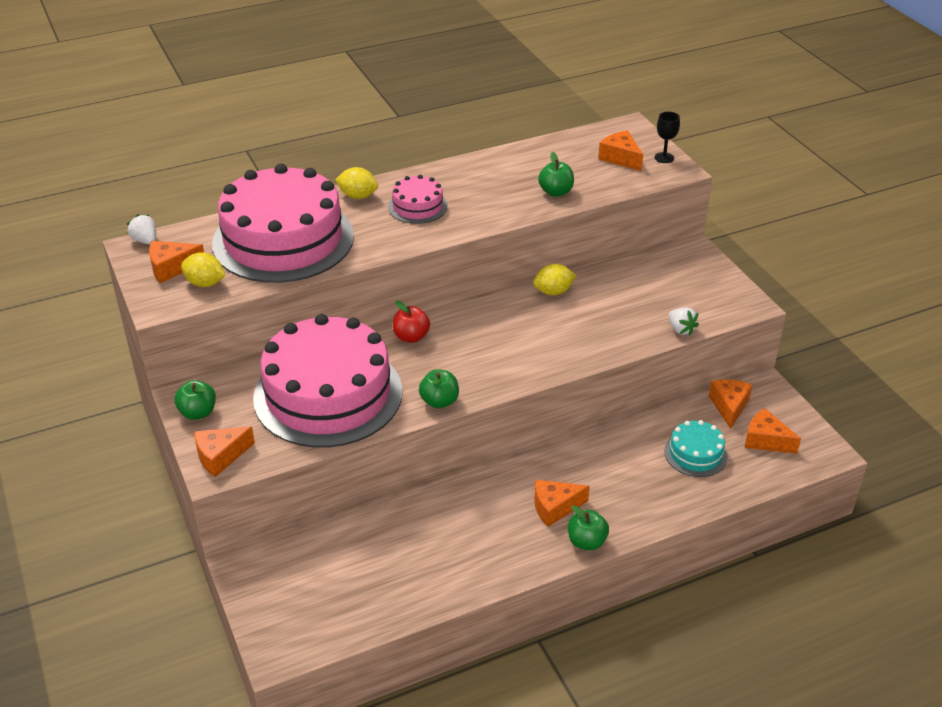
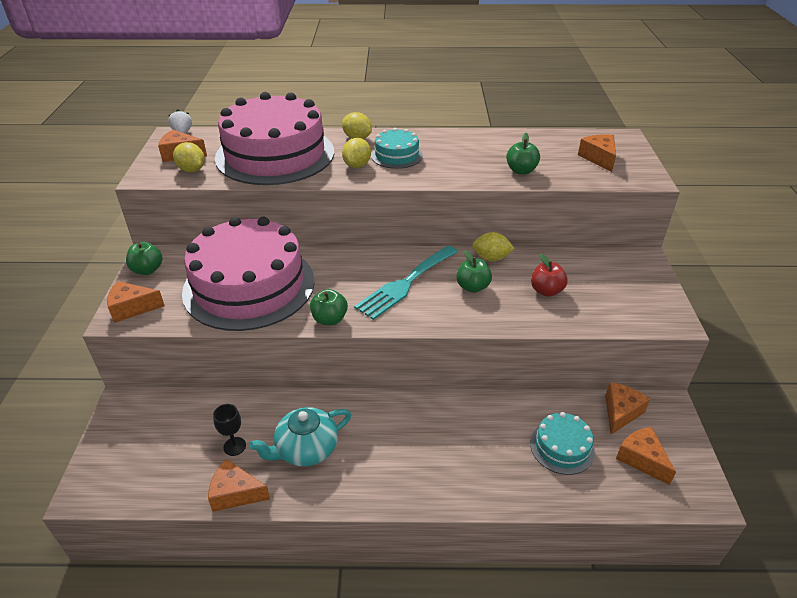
camera: 25 degrees right, 0 degrees up
(385, 229) = (357, 165): none -> yellow lemon
(411, 337) = (348, 261): red apple -> red apple (546, 291)
(417, 206) = (396, 155): pink cake -> turquoise cake
(467, 538) = (306, 449): none -> turquoise teapot
(488, 343) = (405, 284): none -> turquoise fork
(555, 507) = (399, 450): orange cheese -> orange cheese (235, 493)
(586, 542) = (406, 495): green apple -> green apple (472, 287)
(664, 158) = (640, 166): black goblet -> black goblet (234, 446)
(681, 329) = (589, 323): white strawberry -> none

